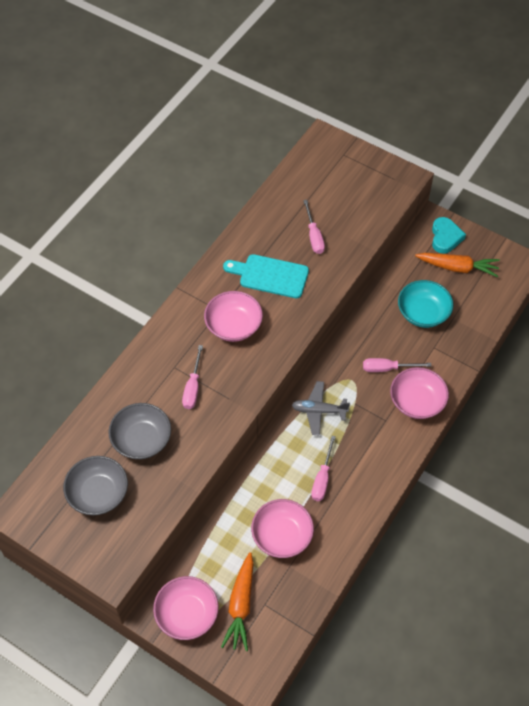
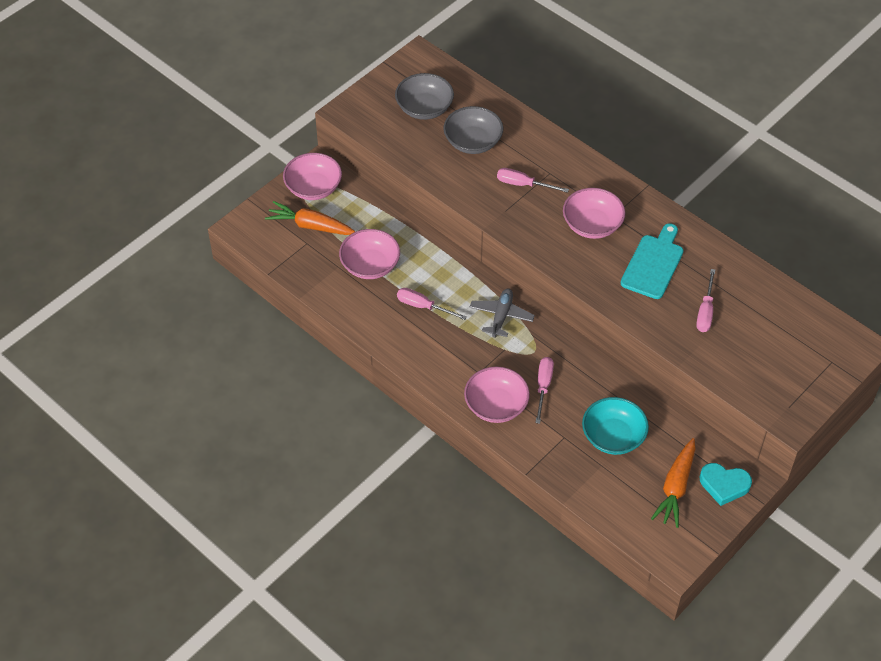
camera: 100 degrees right, 5 degrees down
(314, 236) = (705, 311): pink screwdriver -> pink screwdriver turned 75 degrees counterclockwise

